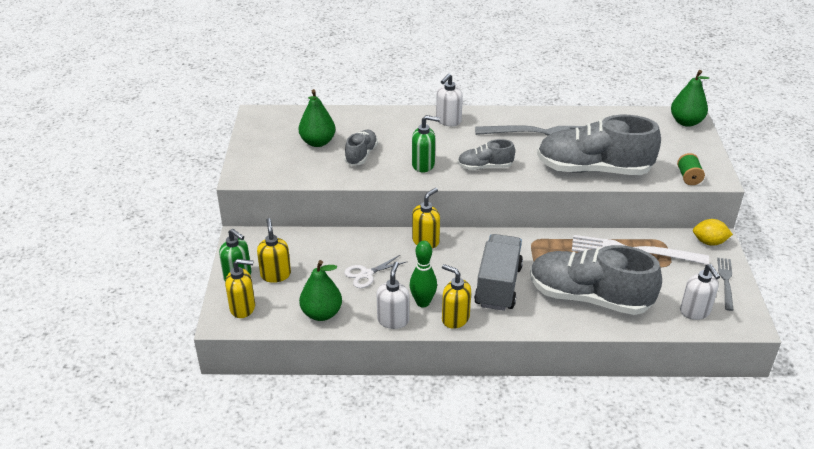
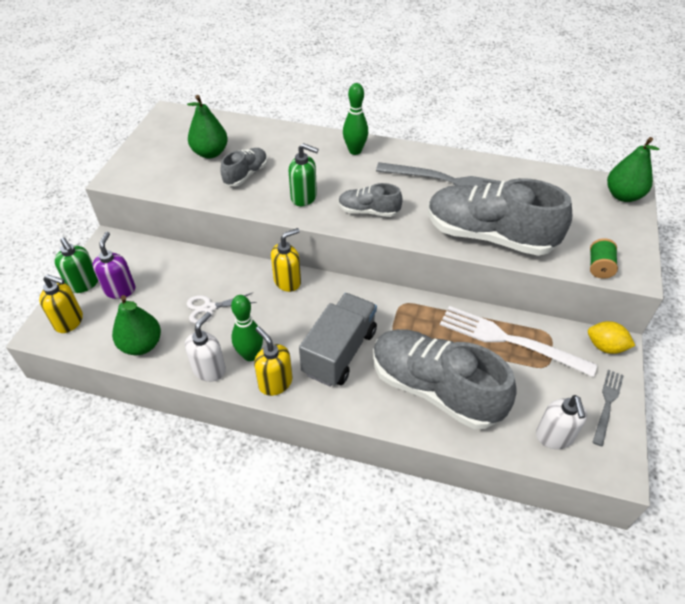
camera: 15 degrees right, 10 degrees up
(275, 275) = (120, 290): yellow soap dispenser -> purple soap dispenser
(448, 121) = (355, 151): white soap dispenser -> green bowling pin

